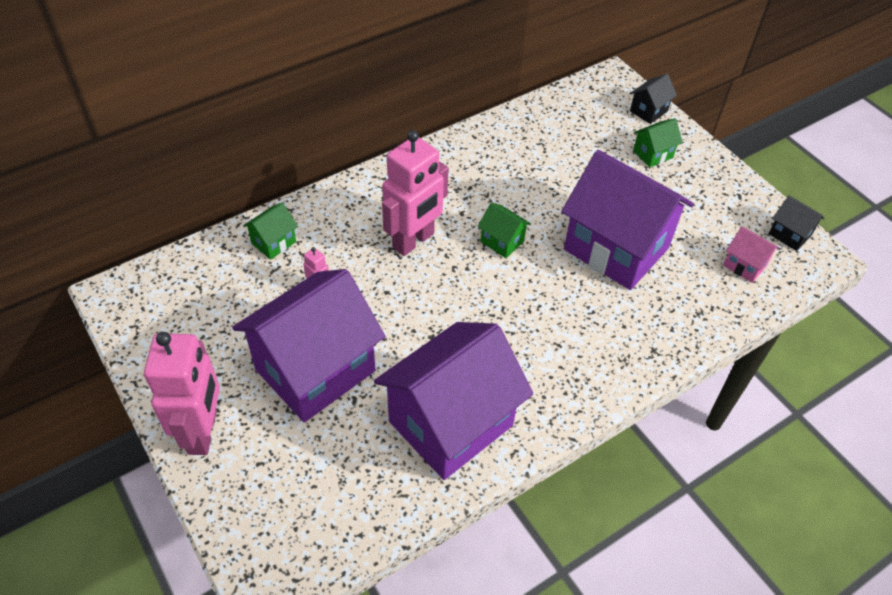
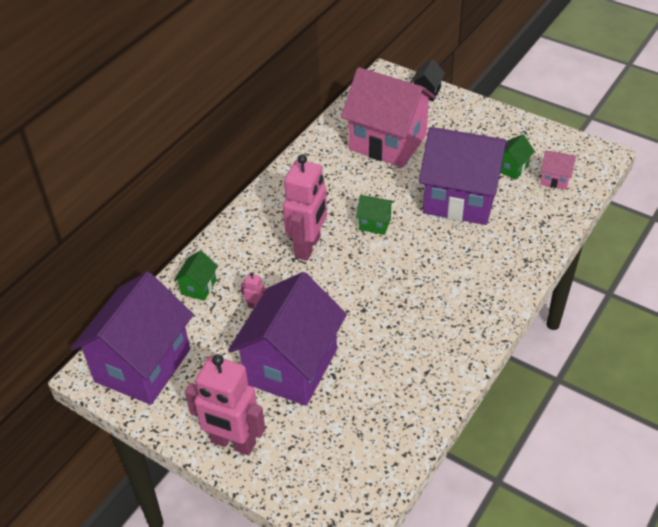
camera: 20 degrees left, 5 degrees down
(203, 432) = (233, 443): pink robot -> pink robot turned 135 degrees clockwise
(451, 423) = (414, 363): purple house -> purple house (143, 365)
(570, 154) = (387, 142): none -> pink house
(652, 154) = (447, 123): green house -> green house (512, 168)
(789, 234) = (573, 147): black house -> none

